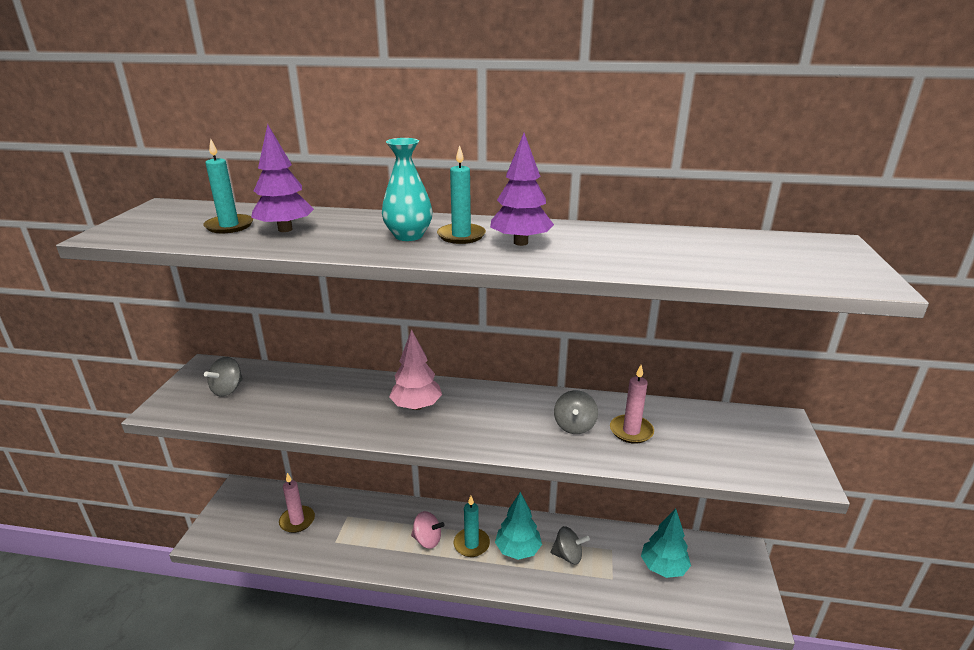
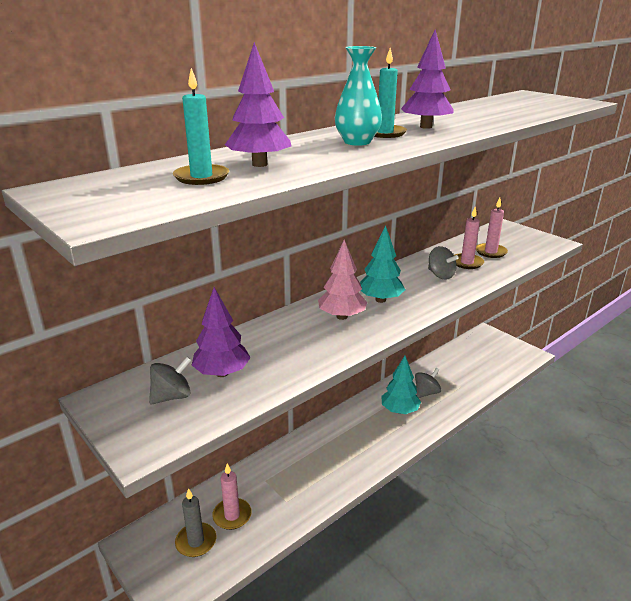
camera: 50 degrees left, 0 degrees up
(228, 389) = (172, 396): grey spinning top -> grey spinning top turned 105 degrees counterclockwise
(260, 518) = (196, 541): none -> grey candle
(274, 394) = (222, 373): none -> purple tree
(427, 540) = (343, 448): pink spinning top -> none
(471, 544) = (371, 428): turquoise candle -> none
(663, 567) = (471, 364): turquoise tree -> turquoise tree (380, 300)
(687, 437) = (490, 252): none -> pink candle

